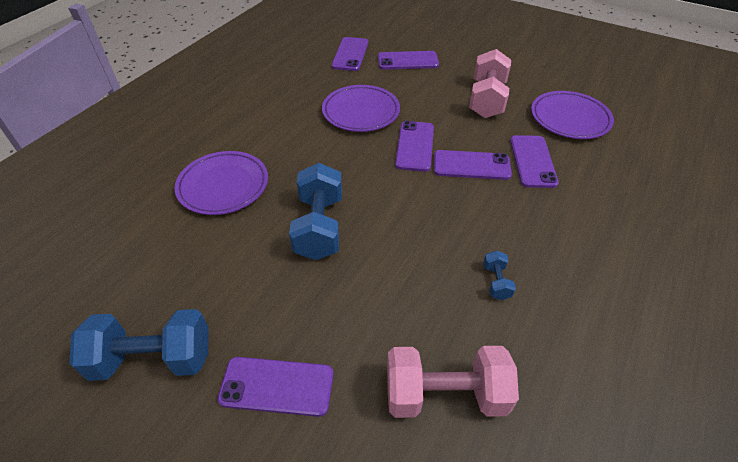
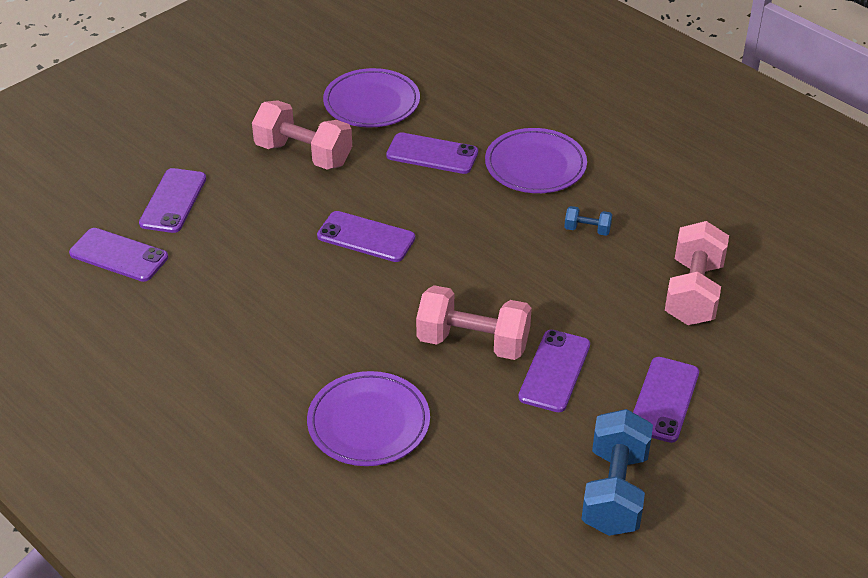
camera: 75 degrees left, 5 degrees down
(319, 227) = (473, 342): blue dumbbell -> pink dumbbell
(361, 112) = (272, 270): purple plate -> purple plate (535, 165)
(471, 165) = (420, 201): purple phone -> purple phone (554, 371)

